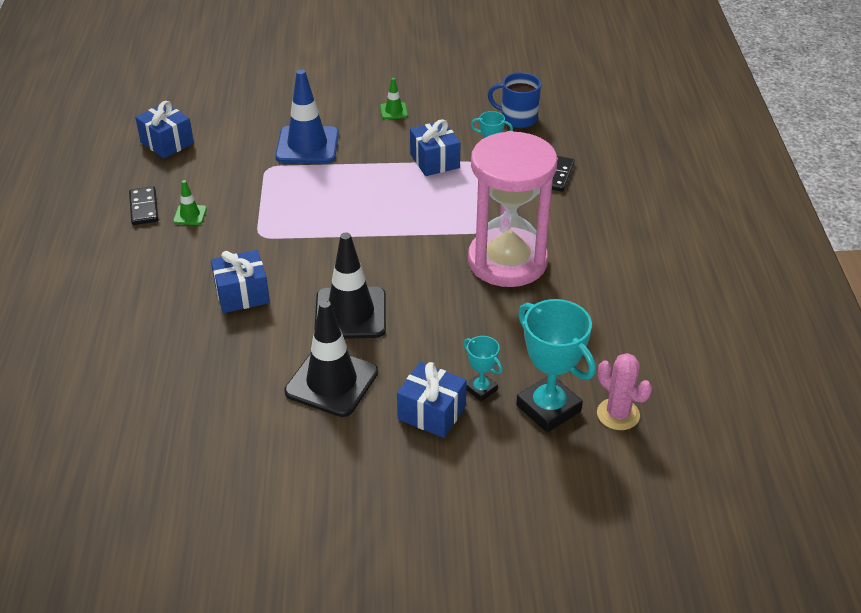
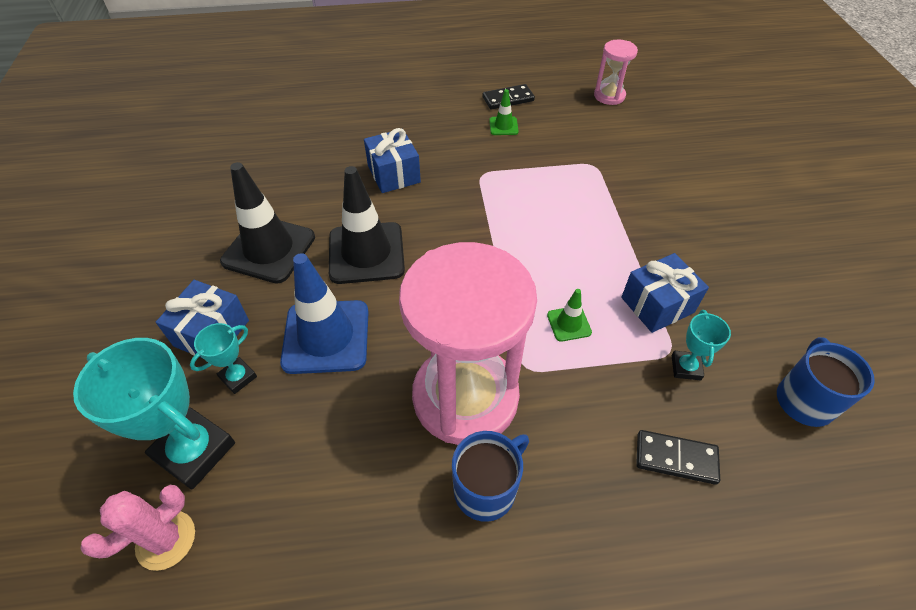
camera: 85 degrees right, 10 degrees up
(167, 143) = (609, 96): blue gift -> pink hourglass
(307, 145) = (643, 188): blue traffic cone -> blue traffic cone (326, 337)
(393, 111) = (748, 255): green traffic cone -> green traffic cone (569, 324)
(548, 408) = (194, 451): turquoise trophy -> turquoise trophy turned 75 degrees clockwise
(577, 256) = (486, 489): none -> blue mug

